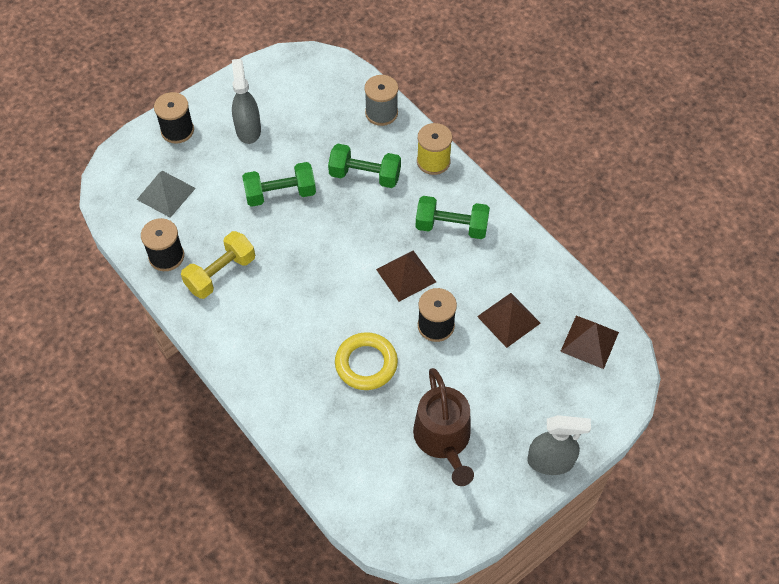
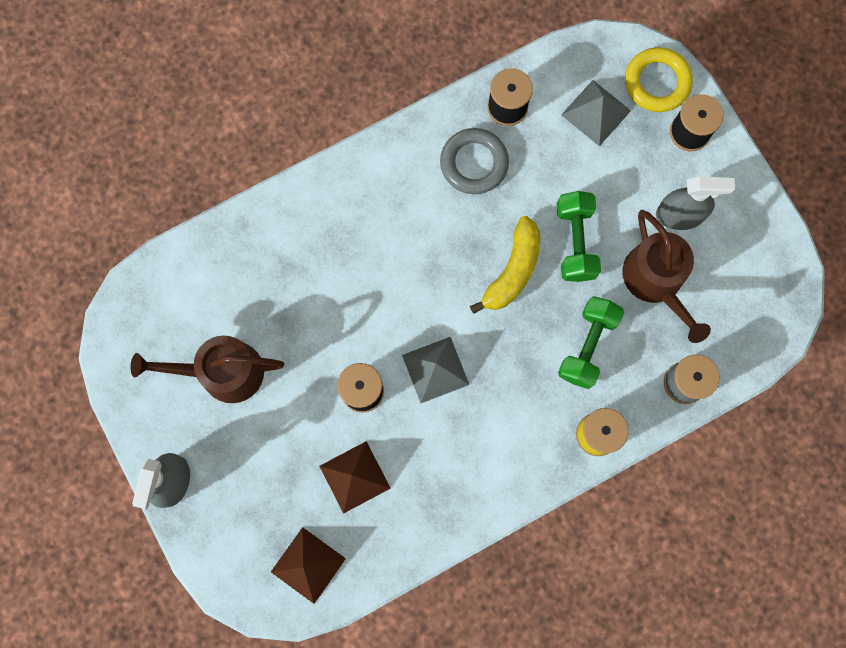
camera: 100 degrees right, 20 degrees up
(221, 274) = (474, 163): yellow dumbbell -> grey ring
(304, 138) = (656, 281): none -> brown watering can
(312, 233) = (512, 271): none -> yellow banana
(366, 364) = (329, 305): yellow ring -> yellow ring (657, 82)
(406, 275) = (435, 370): brown pyramid -> grey pyramid
(451, 227) = (495, 437): green dumbbell -> none

